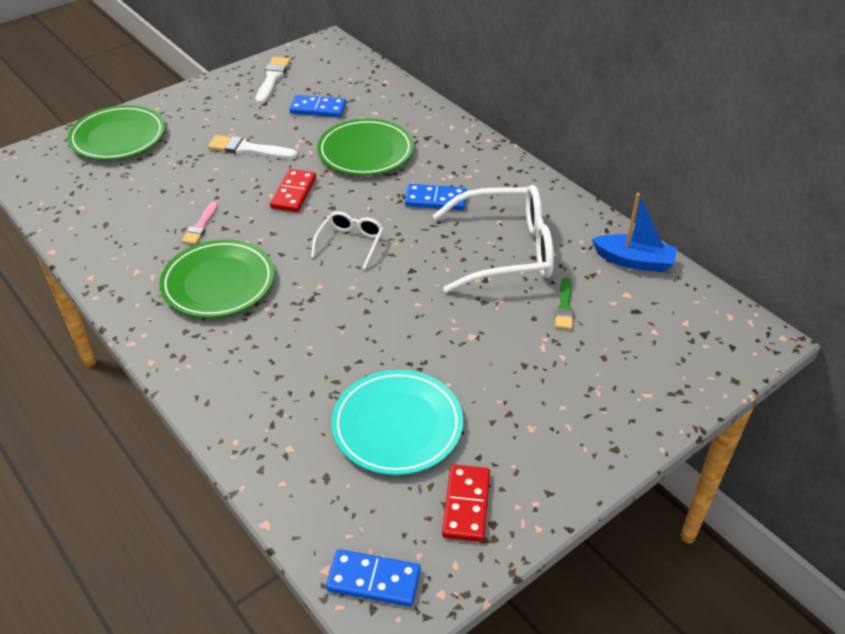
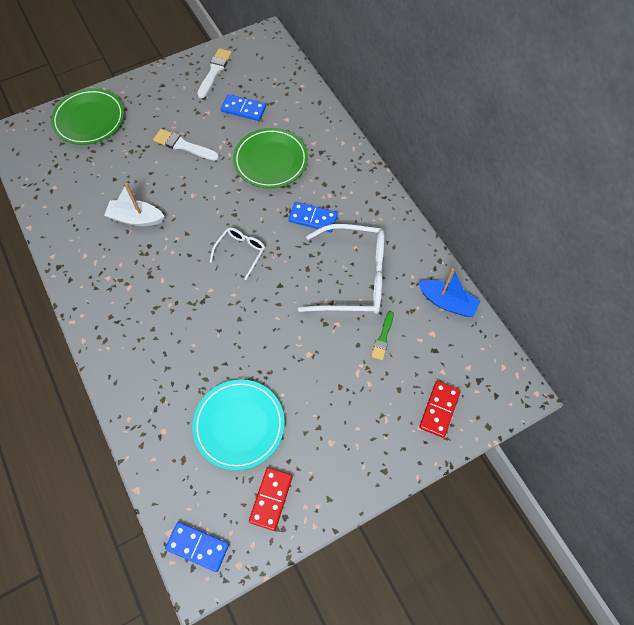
camera: 10 degrees right, 20 degrees up
(200, 226) = (136, 218): pink brush -> white boat
(218, 283) = (140, 276): green plate -> none
(294, 193) = (209, 196): red domino -> red domino (439, 409)

